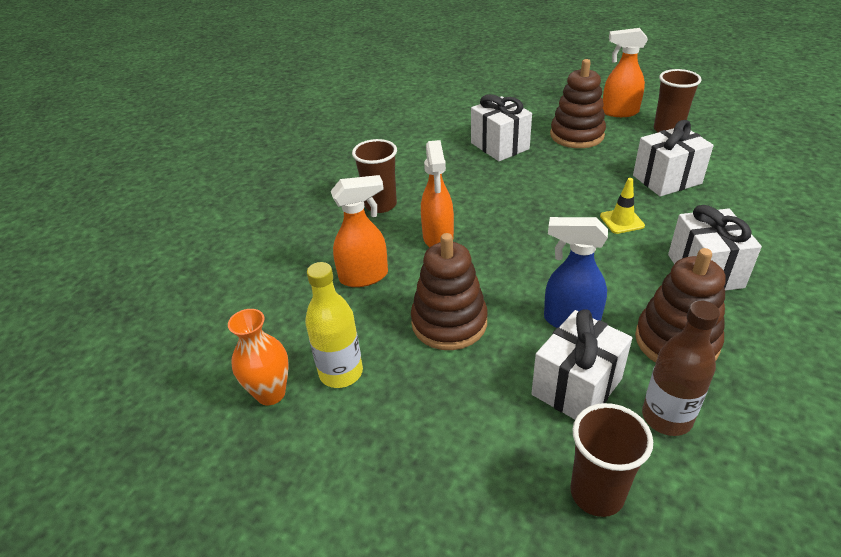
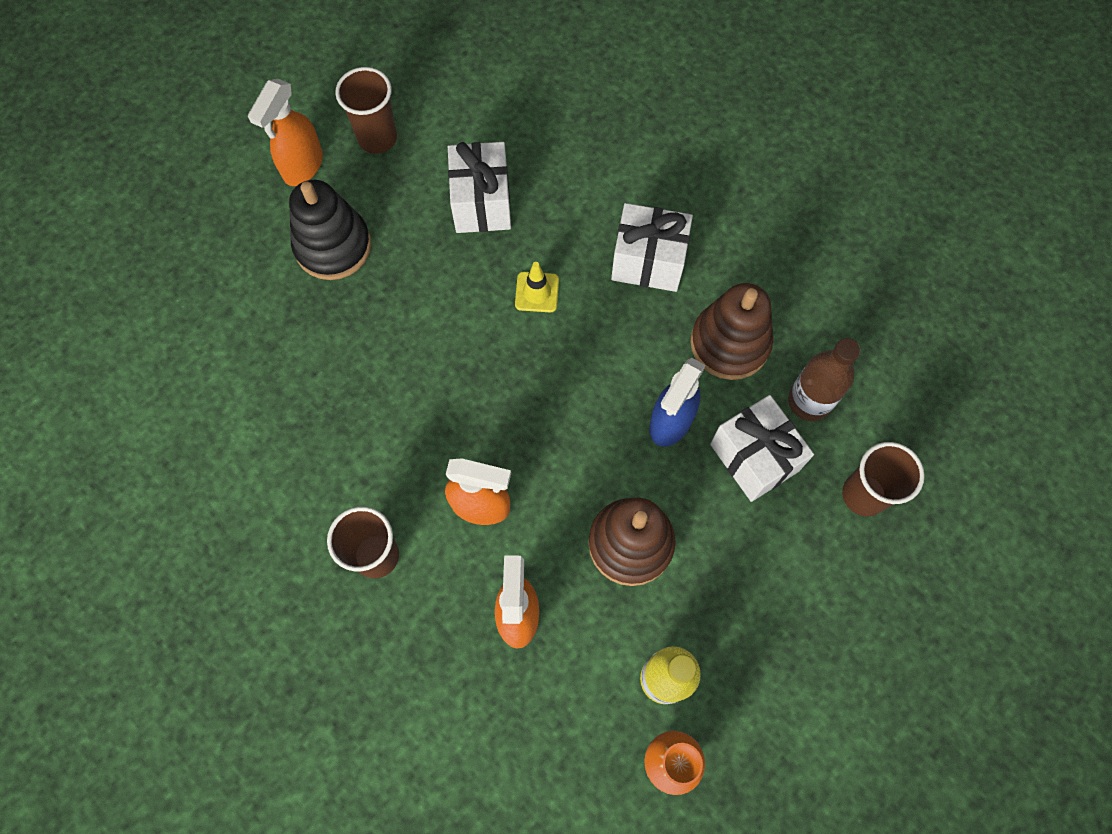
camera: 75 degrees left, 30 degrees up
(500, 146) = (308, 351): white gift -> none
(577, 135) = (333, 246): brown stacking toy -> black stacking toy

